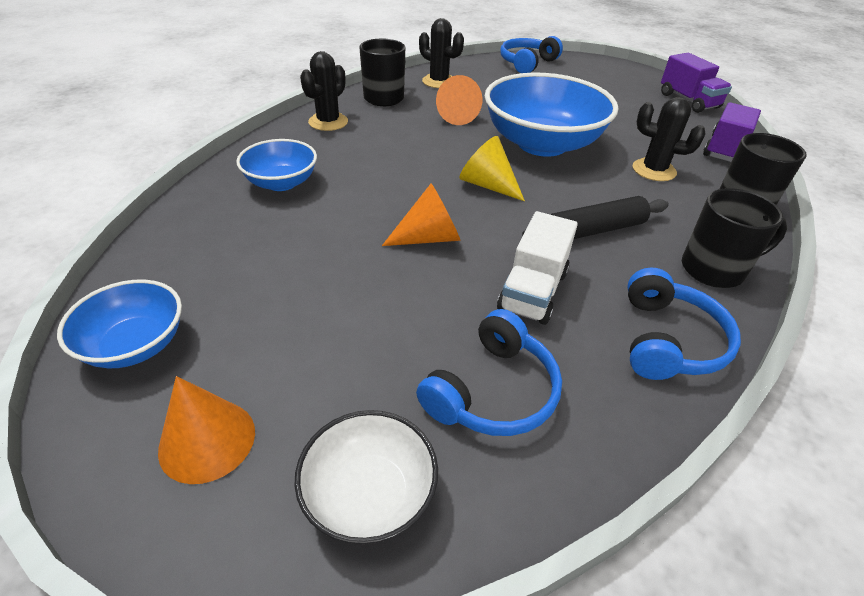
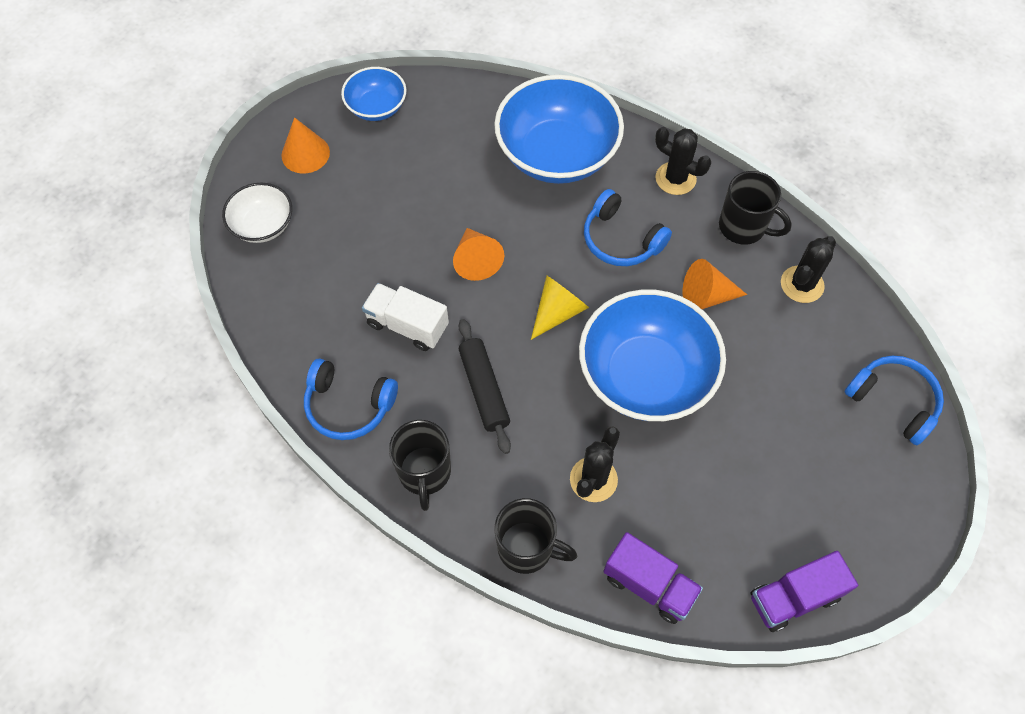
camera: 95 degrees right, 20 degrees up
(281, 183) = (557, 154): blue bowl -> blue bowl, size x1.90
(492, 391) = (319, 287): blue headphones -> blue headphones (621, 239)

